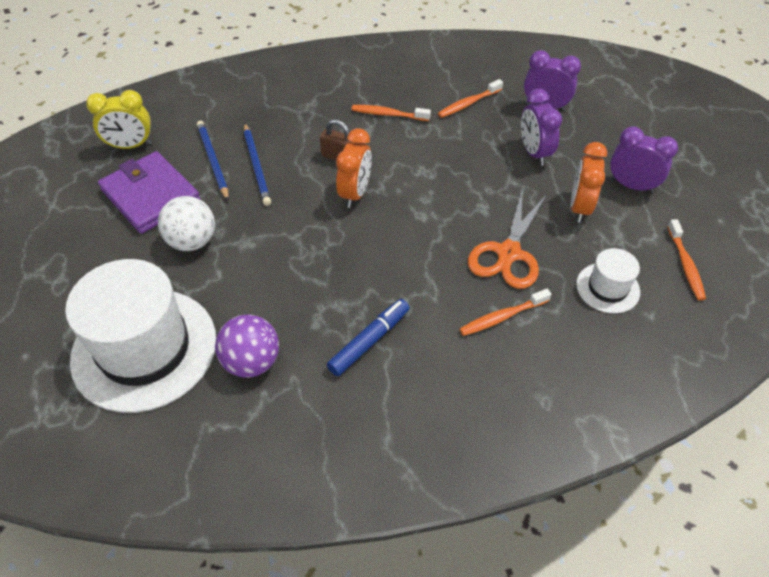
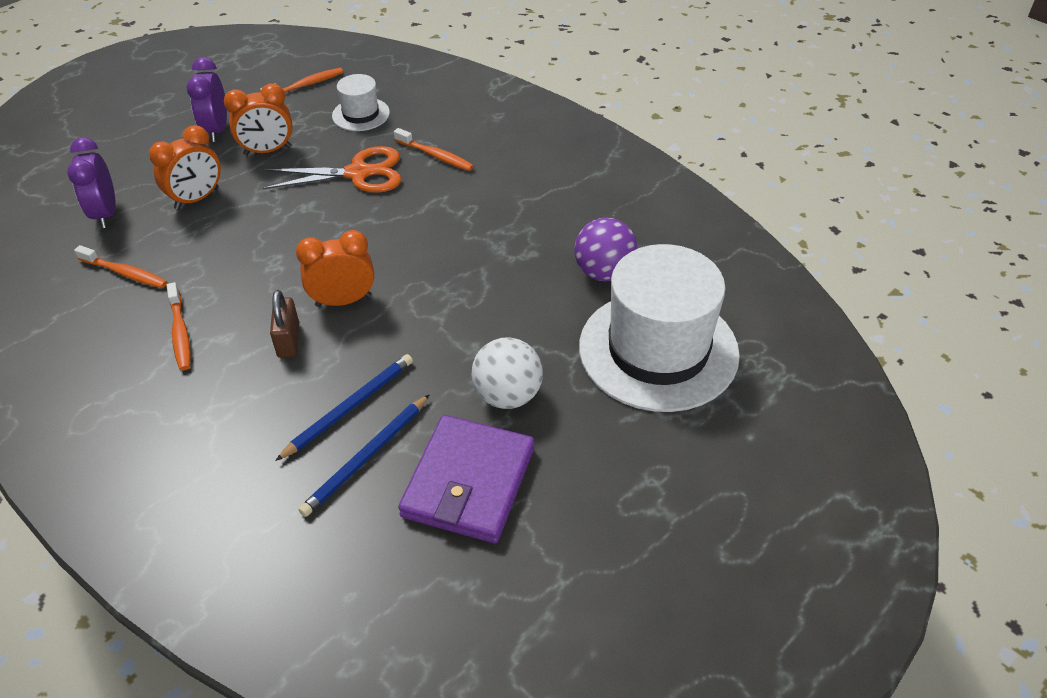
camera: 120 degrees left, 5 degrees down
(130, 146) = (393, 575): yellow clock -> none
(369, 341) = (522, 215): blue marker -> none
(534, 153) = (197, 199): purple clock -> orange clock

